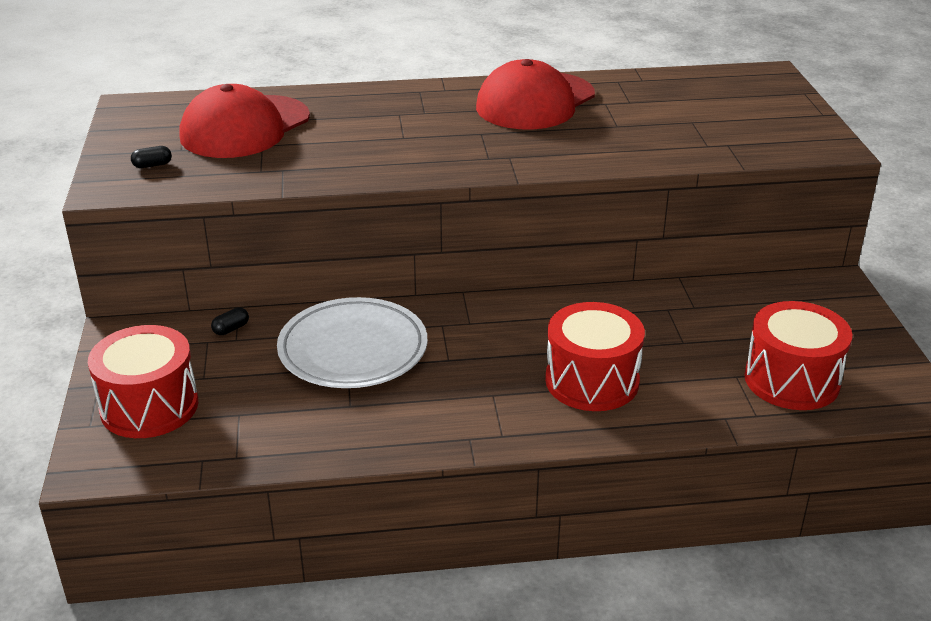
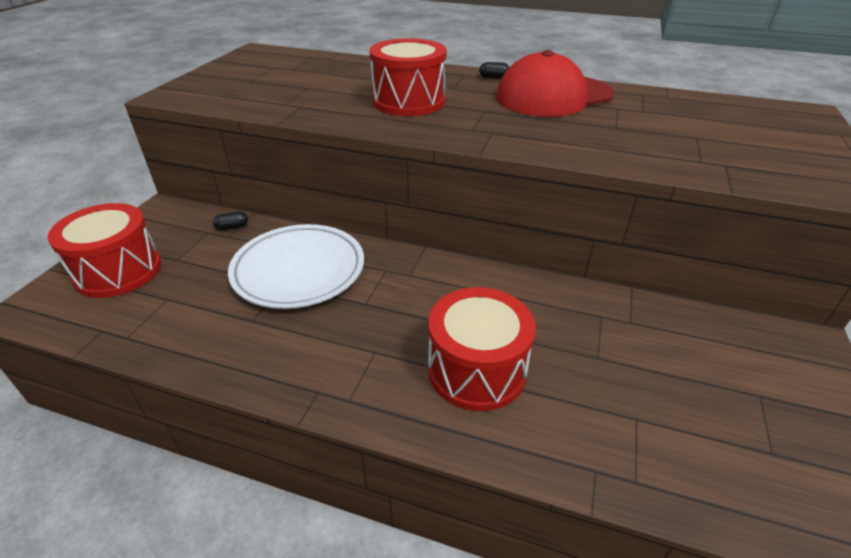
camera: 25 degrees right, 5 degrees up
(152, 165) = (218, 86): black capsule -> black capsule (494, 77)
(245, 127) = (310, 75): red cap -> none
(791, 380) = (703, 448): red drum -> red drum (409, 101)

